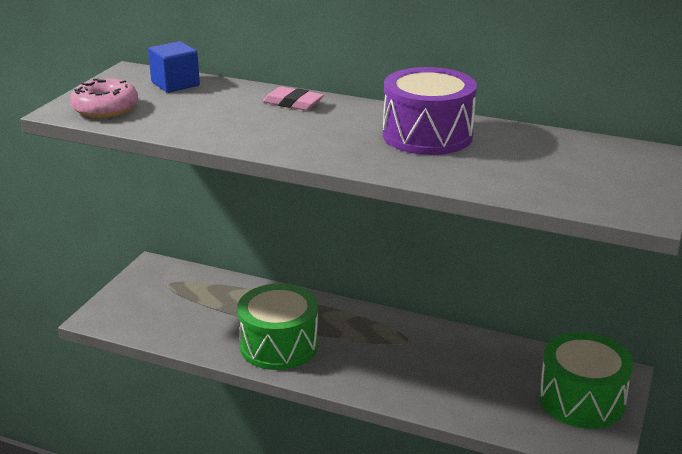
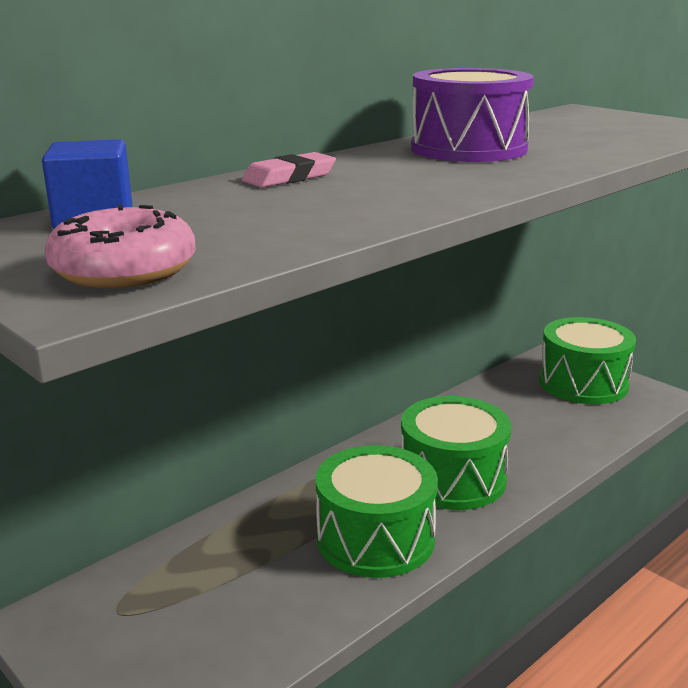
camera: 65 degrees left, 5 degrees down
(369, 360) = (452, 478): none -> green drum

